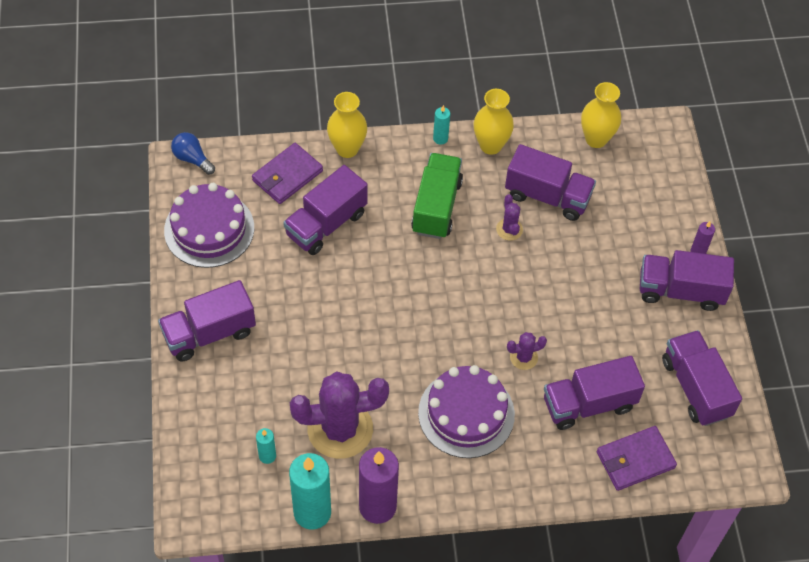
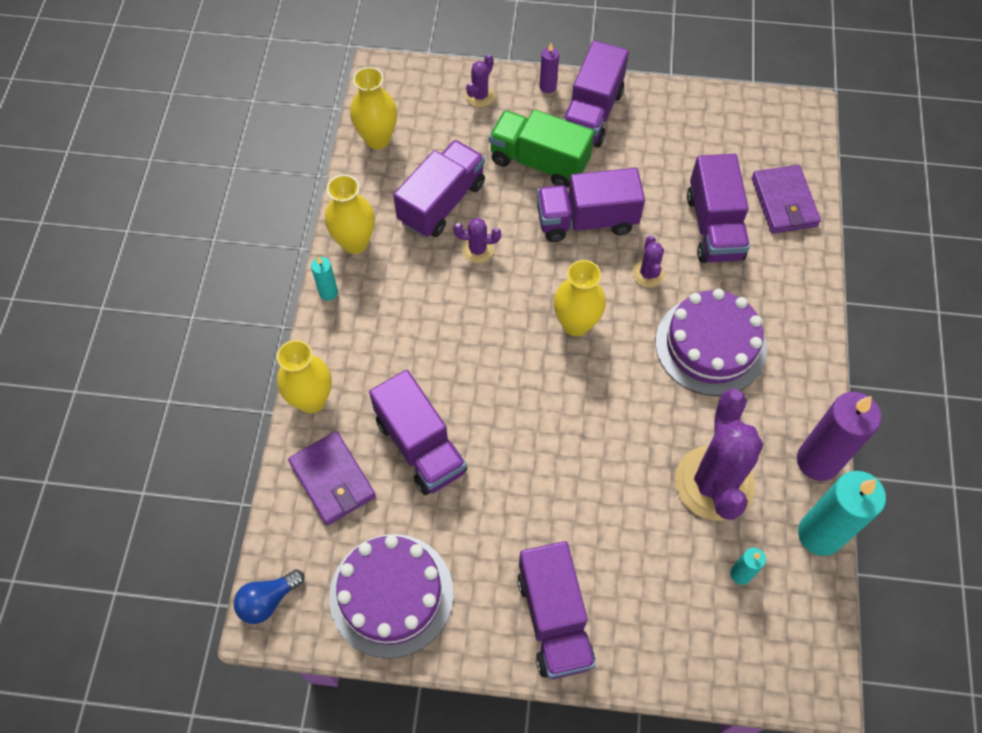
camera: 75 degrees left, 5 degrees up
(436, 207) = (427, 317): green truck -> green truck (539, 162)
(459, 310) = (576, 324): none -> yellow vase
(668, 203) = (480, 96): none -> purple cactus
(696, 388) = (708, 130): purple truck -> purple truck (586, 220)

